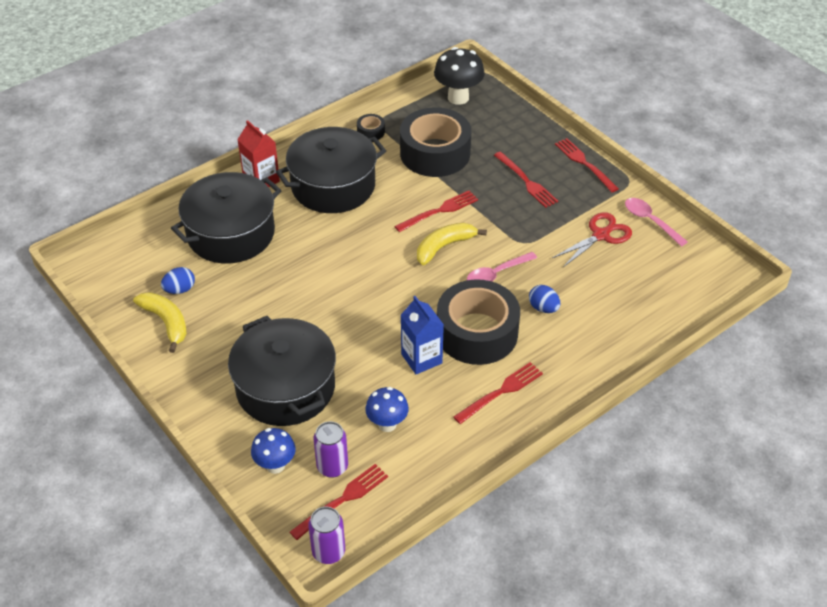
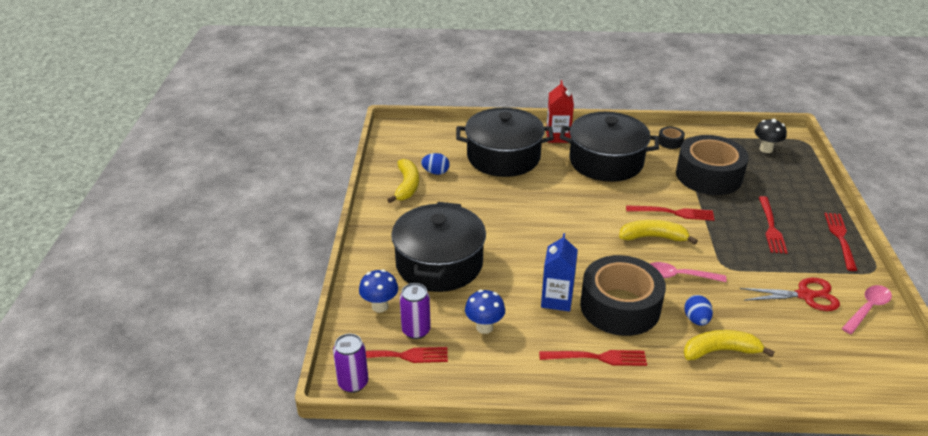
camera: 40 degrees right, 10 degrees down
(458, 97) = (766, 149): black mushroom -> black mushroom, size x0.66
(582, 325) = (720, 351): none -> yellow banana
(650, 221) = (867, 308): pink spoon -> pink spoon turned 45 degrees clockwise

